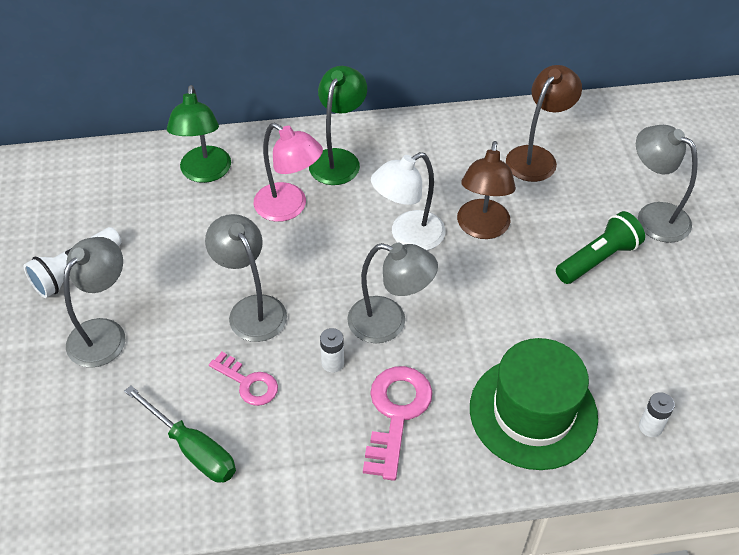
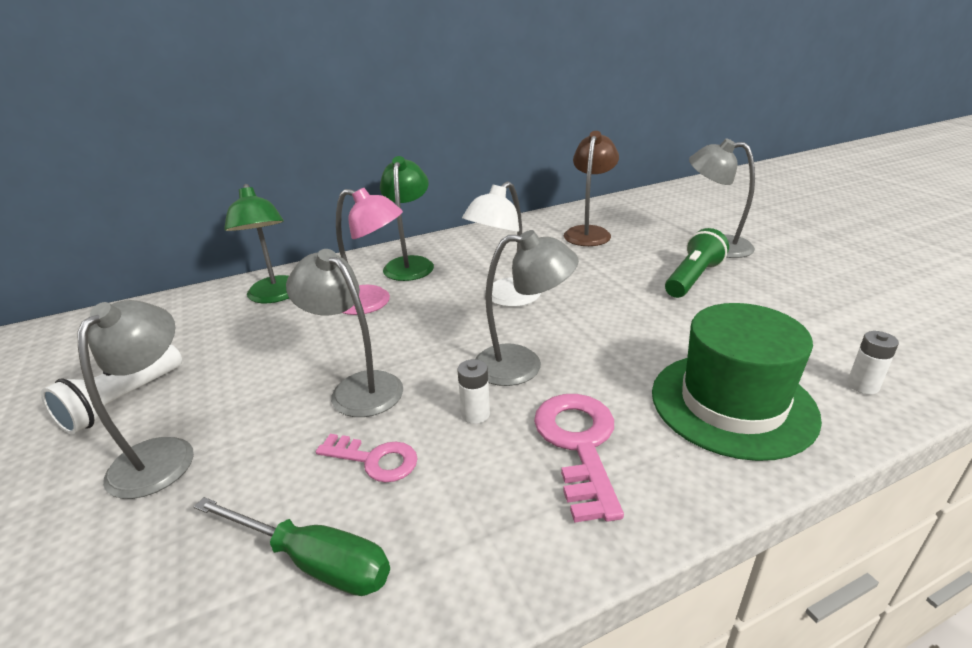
camera: 15 degrees left, 20 degrees down
(482, 228) = (572, 280): brown lamp -> none

